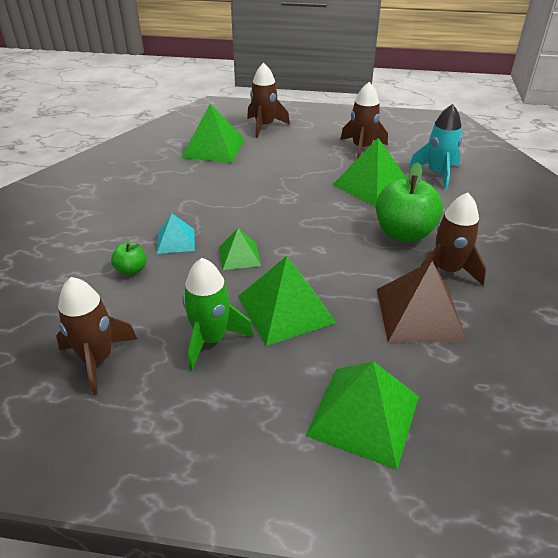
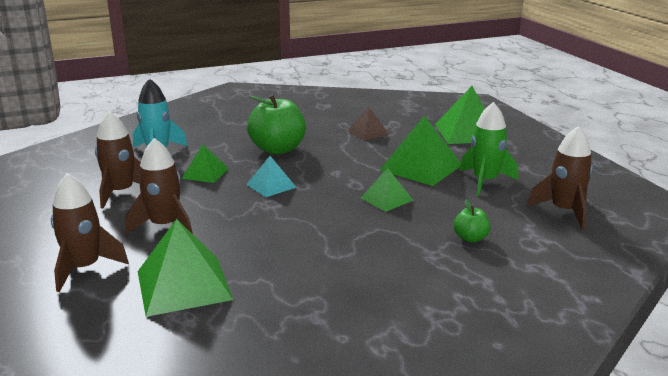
camera: 120 degrees left, 15 degrees down
(175, 241) = (404, 234): turquoise pyramid -> turquoise pyramid (271, 186)
(372, 185) = (205, 173): green pyramid -> green pyramid, size x0.57
(419, 314) = (368, 132): brown pyramid -> brown pyramid, size x0.57
(447, 270) = (311, 131): brown rocket -> brown rocket (164, 226)

